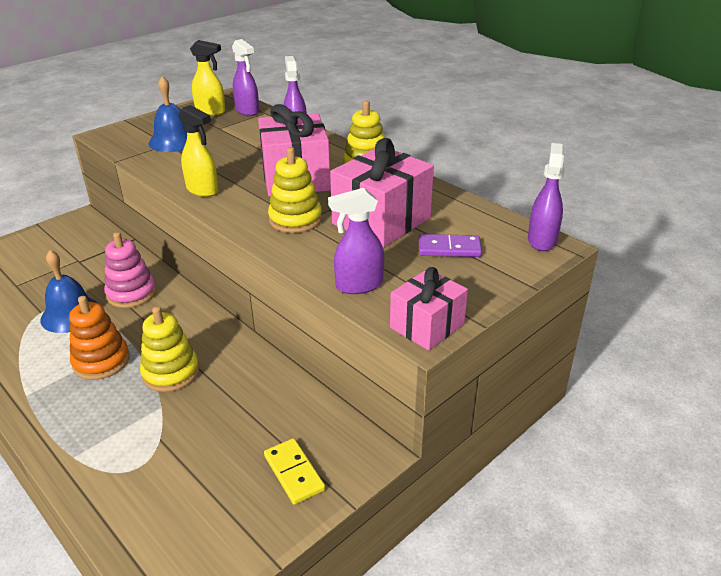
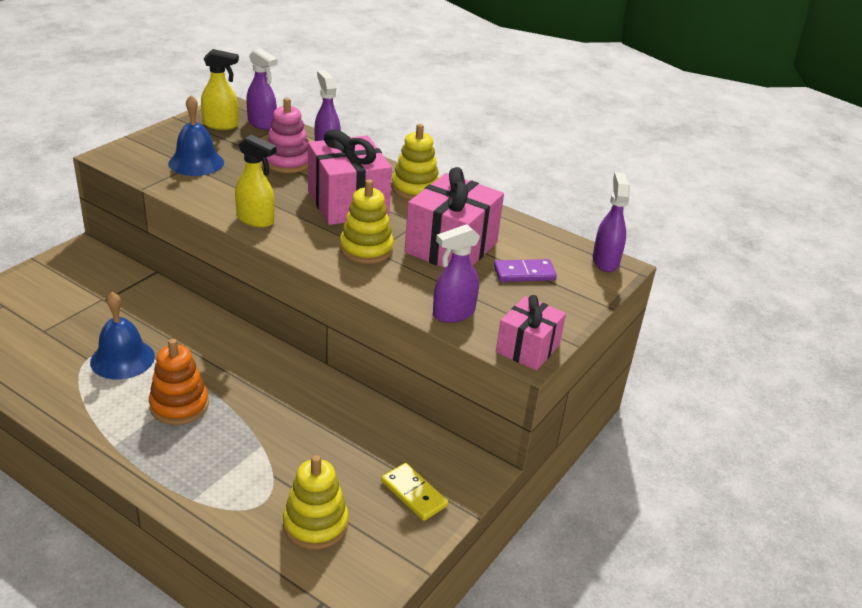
camera: 15 degrees left, 0 degrees up
(131, 293) = (180, 332): pink stacking toy -> pink stacking toy (288, 162)
(171, 372) = (258, 411): yellow stacking toy -> yellow stacking toy (315, 524)

